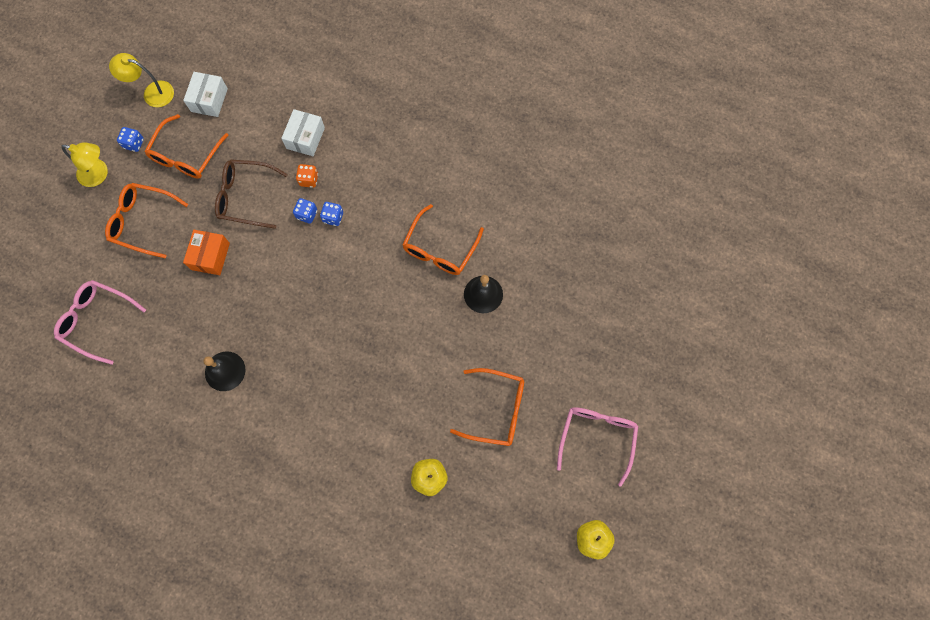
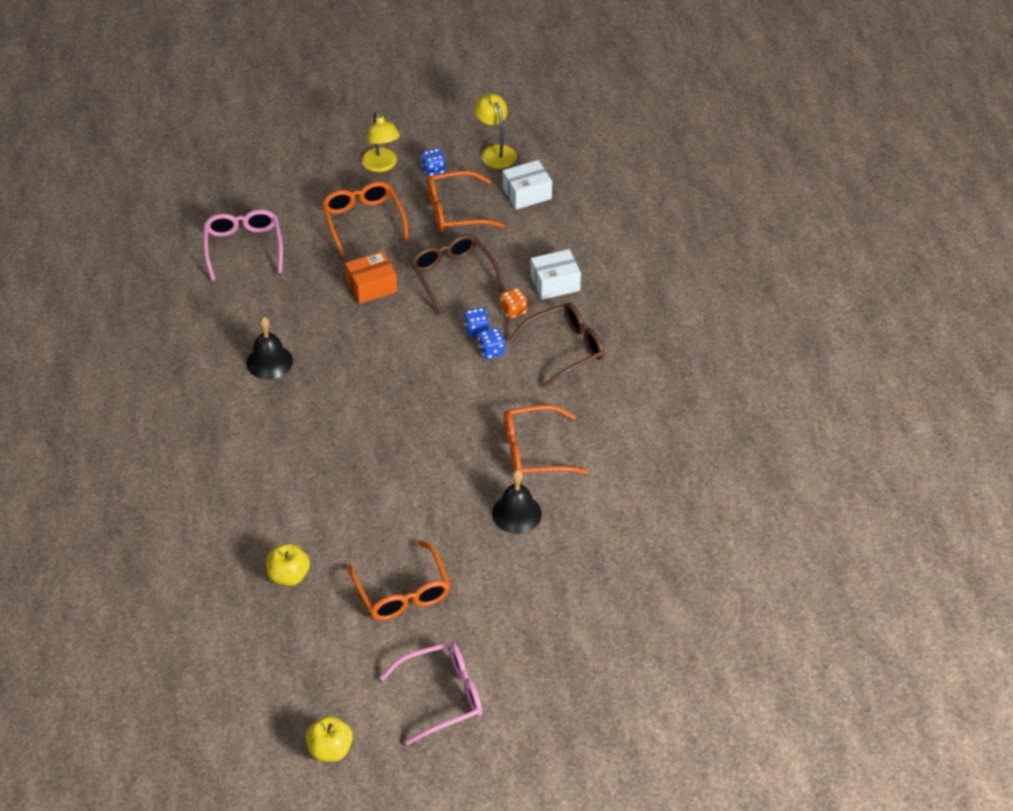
camera: 55 degrees right, 25 degrees down
(368, 171) = (565, 349): none -> brown glasses

